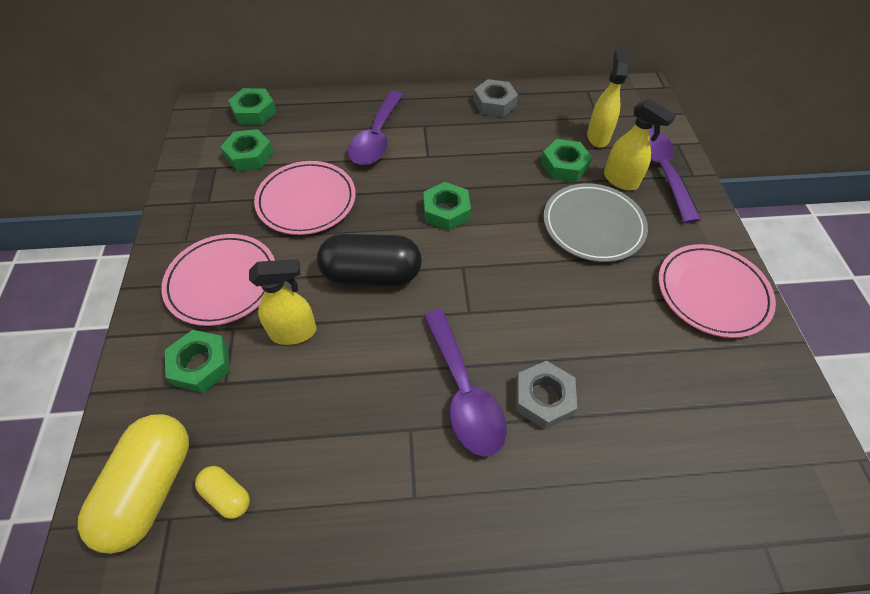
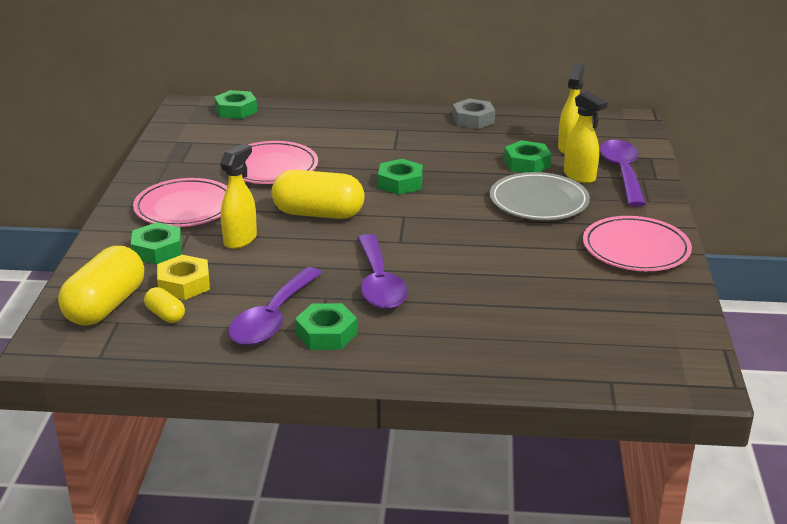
camera: 10 degrees right, 25 degrees down
(241, 428) = (184, 284): none -> yellow nut
(249, 155) = (225, 137): green nut -> green nut (326, 334)
(294, 332) = (240, 240): yellow spray bottle -> yellow spray bottle turned 60 degrees counterclockwise
(371, 274) = (318, 214): black capsule -> yellow capsule
(376, 138) = (348, 134): purple spoon -> purple spoon (273, 318)
(543, 398) = (449, 292): grey nut -> none

